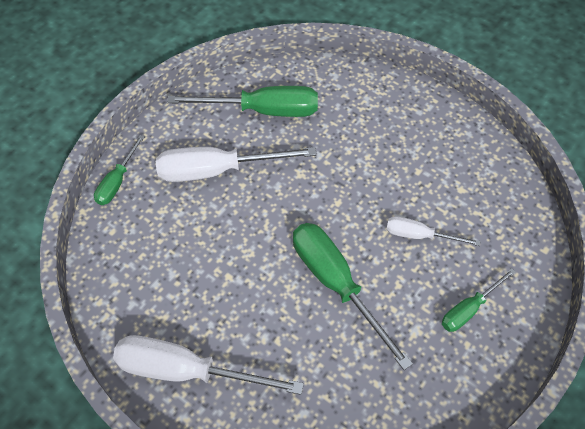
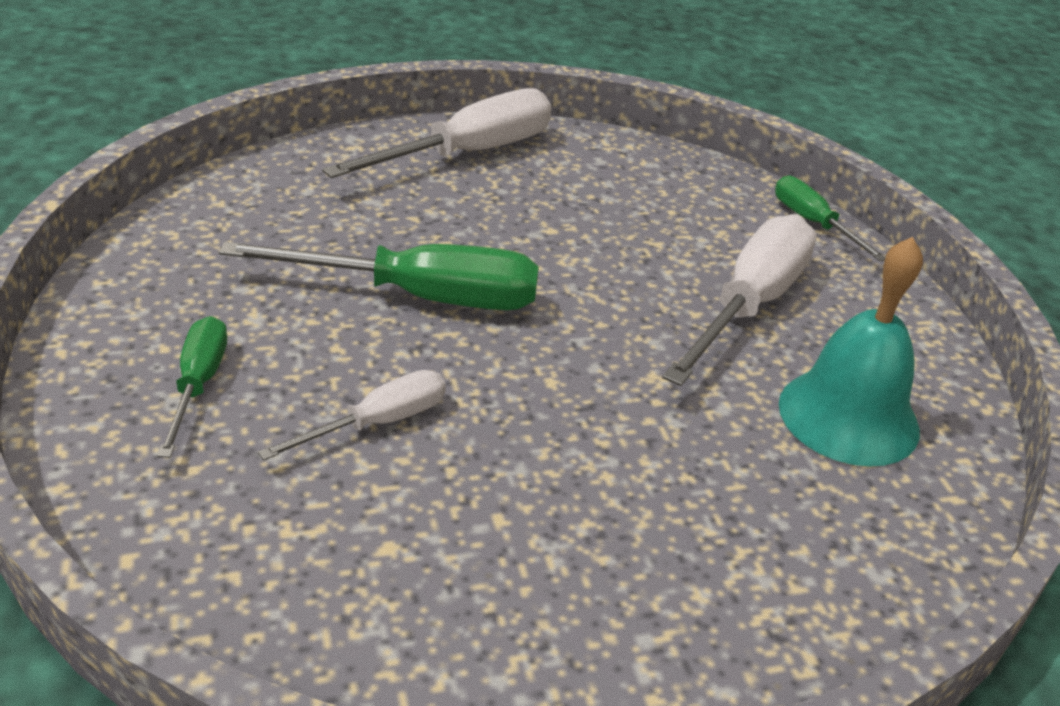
camera: 125 degrees right, 20 degrees down
(263, 111) = (848, 416): green screwdriver -> turquoise bell

